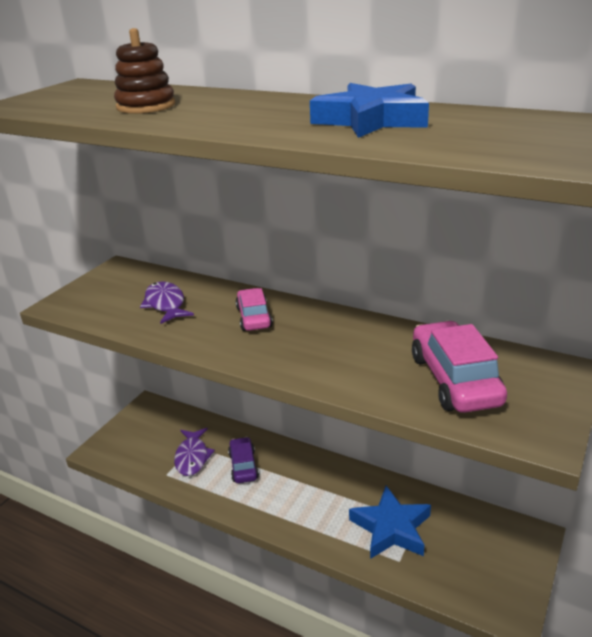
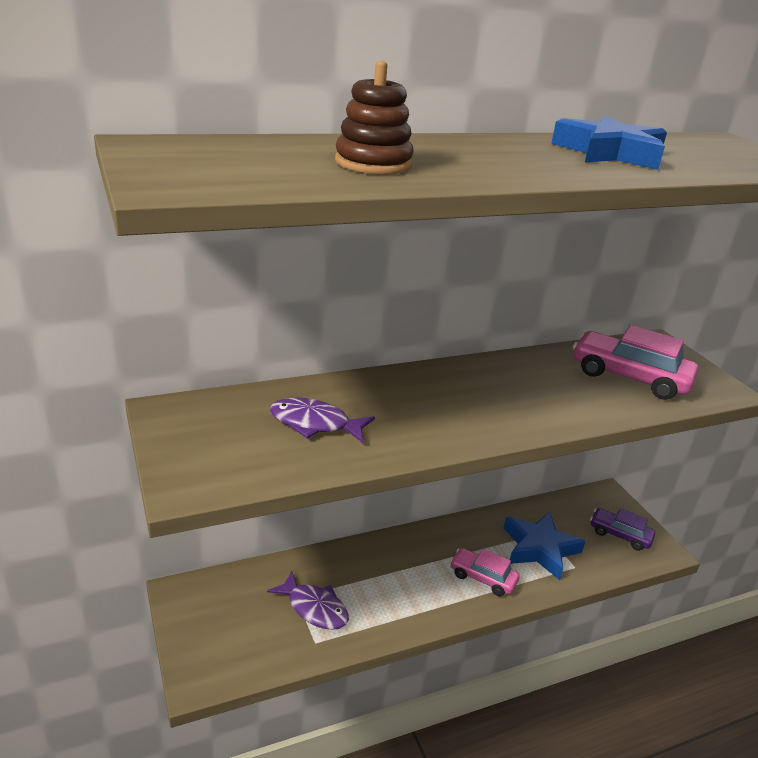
camera: 55 degrees left, 0 degrees up
(243, 466) = (372, 582): purple car -> purple car (619, 535)
(254, 317) = (420, 397): pink car -> pink car (482, 578)

